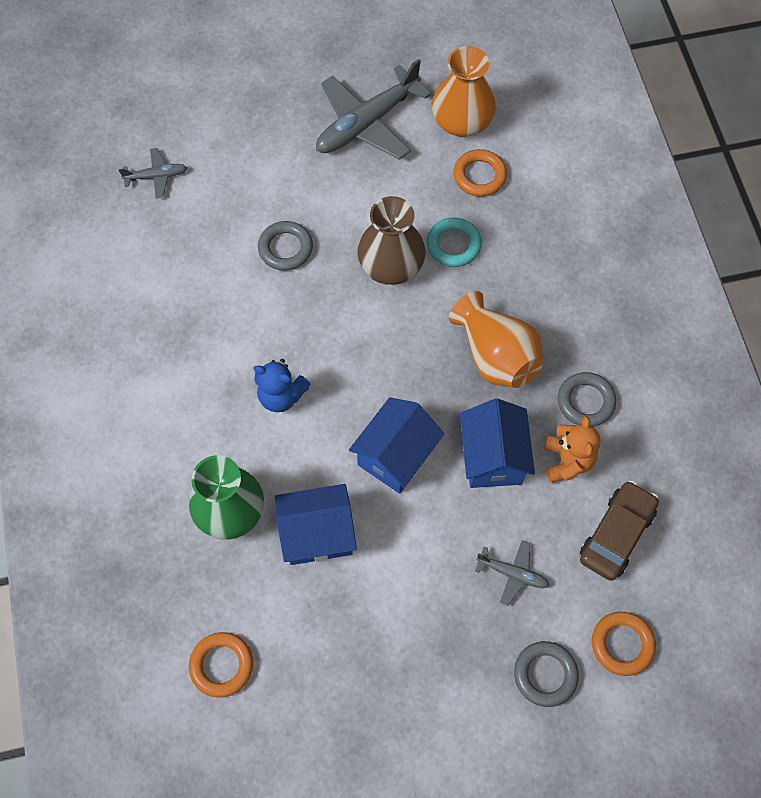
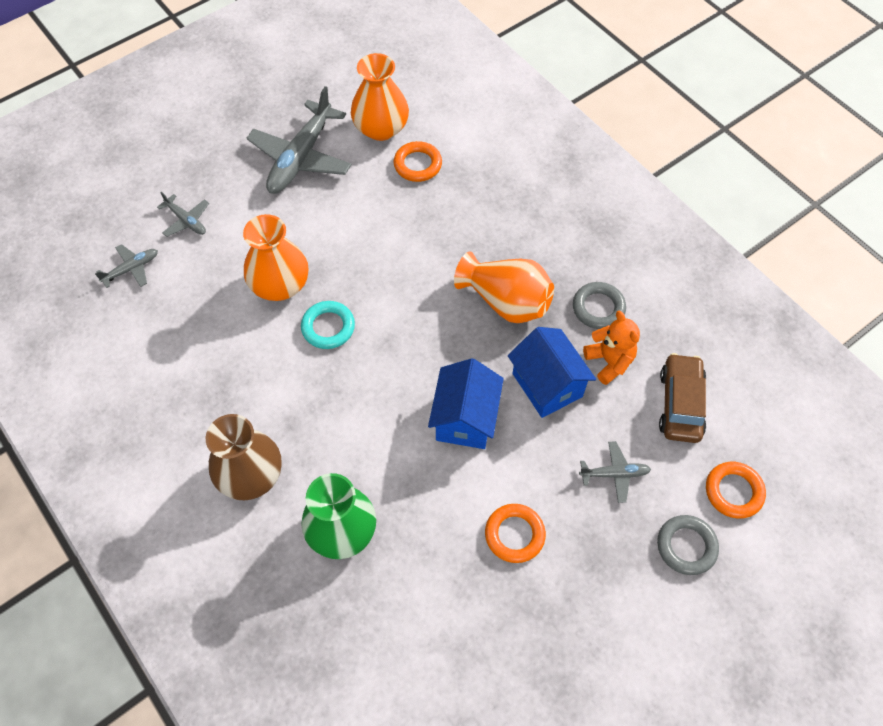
camera: 25 degrees left, 5 degrees down
(221, 665) = (402, 674): orange ring -> orange ring (514, 534)
(228, 147) = (186, 220): none -> grey plane
(281, 396) = (338, 410): blue teddy bear -> none
(285, 248) = (280, 285): grey ring -> orange vase
(317, 534) = (430, 515): blue house -> none
(391, 266) = (380, 264): brown vase -> brown vase (251, 475)
(453, 245) = (424, 227): turquoise ring -> turquoise ring (328, 327)

